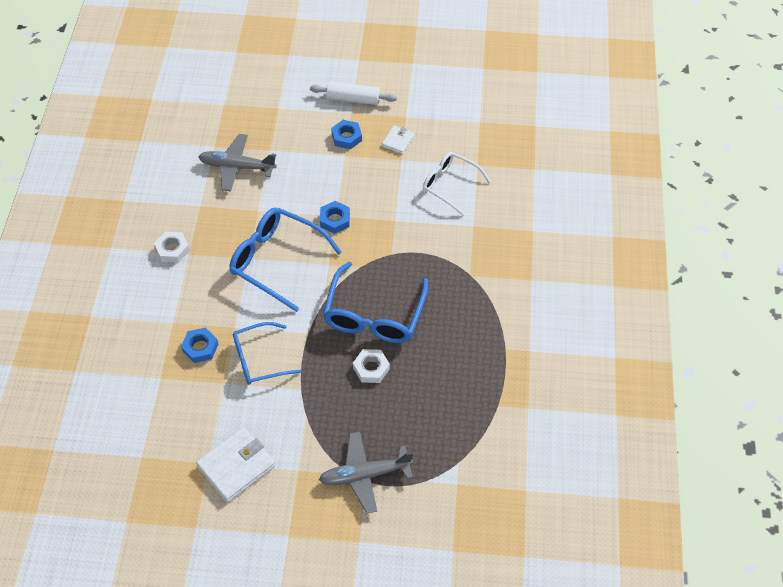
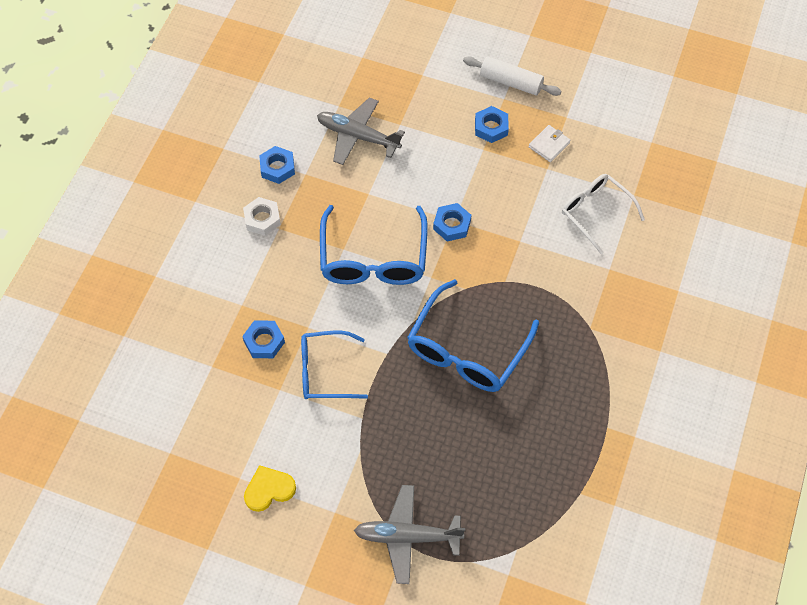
camera: 15 degrees right, 5 degrees up
(175, 206) = (277, 168): none -> blue nut
(236, 466) = (269, 489): white wallet -> yellow heart
(276, 260) = (373, 259): blue glasses -> blue glasses turned 135 degrees counterclockwise
(371, 368) = (447, 413): white nut -> none

